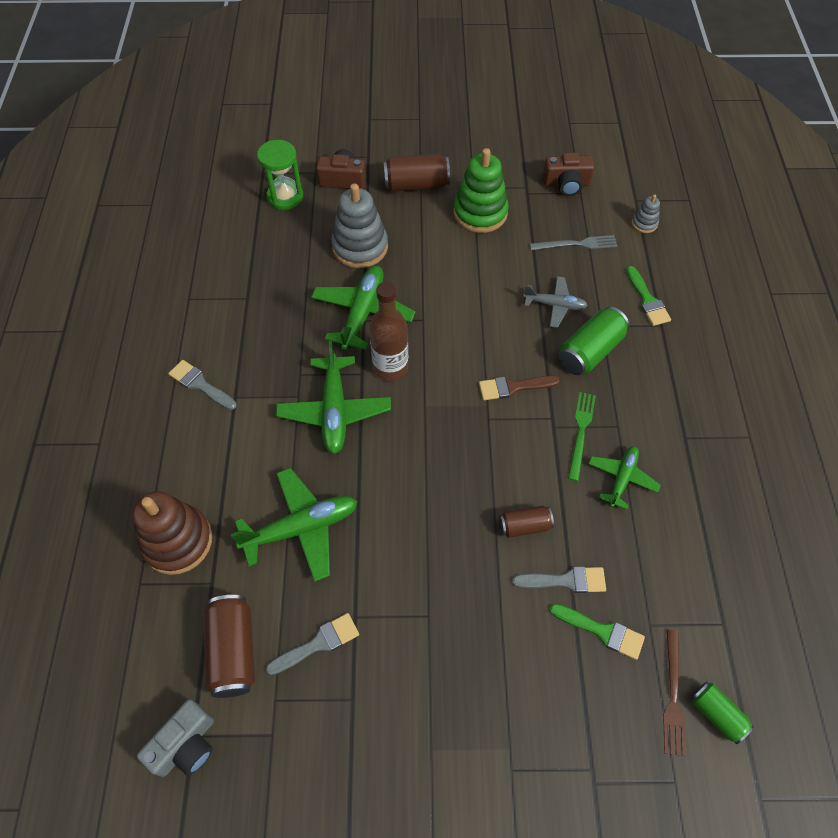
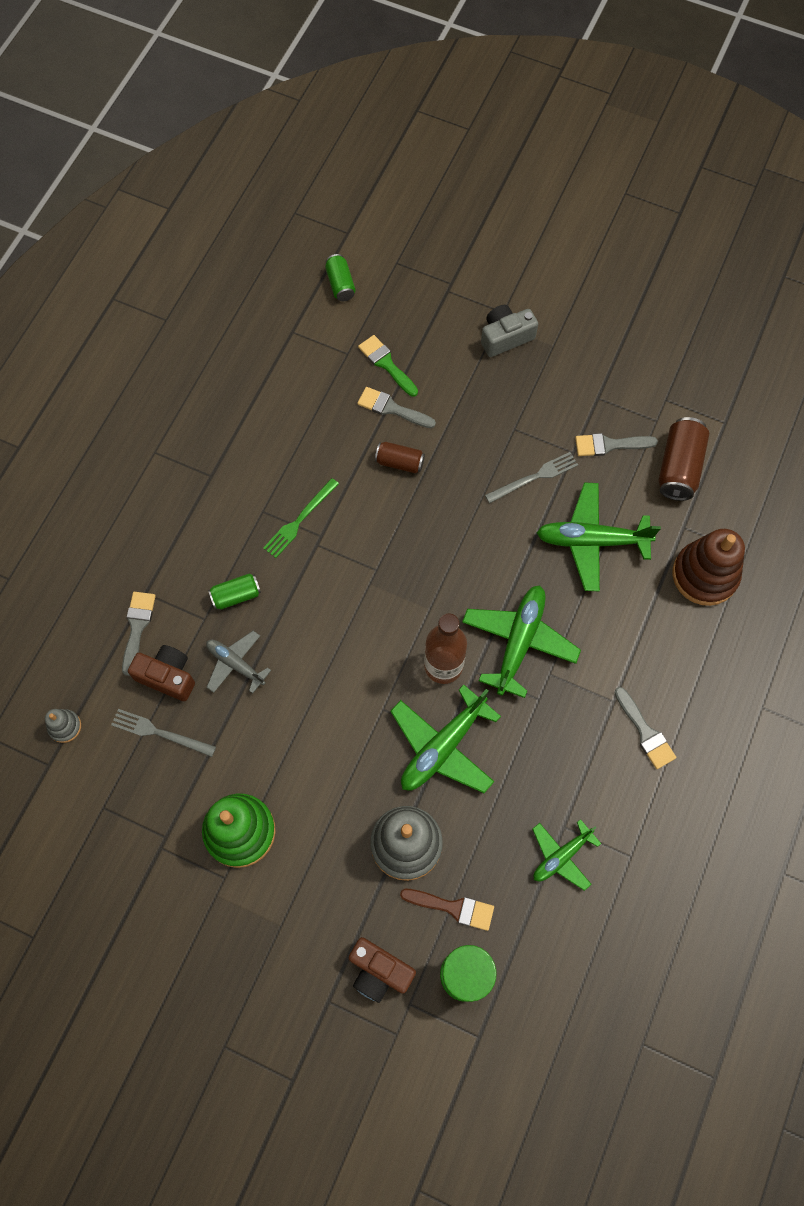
camera: 155 degrees left, 10 degrees up
(186, 744) = (731, 419): grey camera -> grey camera (505, 337)
(384, 569) = (534, 477): none -> grey fork
(416, 185) = (292, 916): brown can -> none
(513, 387) = (334, 591): brown brush -> brown brush (453, 907)
(566, 184) = (110, 829): brown camera -> brown camera (167, 676)
(590, 351) = (236, 595): green can -> green can, size x0.61
(621, 478) = (292, 465): green plane -> green plane (561, 856)
(647, 300) = (137, 627): green brush -> grey brush
(673, 696) = (363, 306): brown fork -> none

